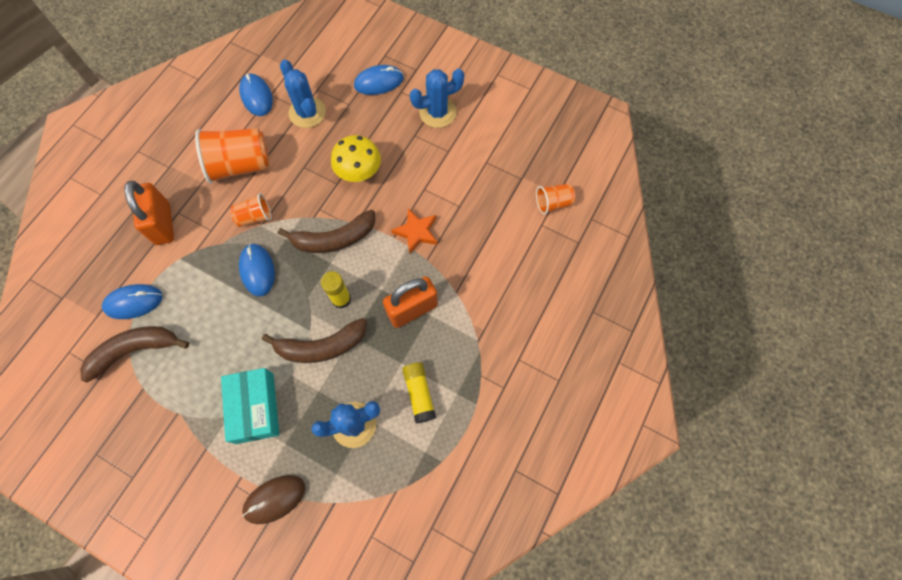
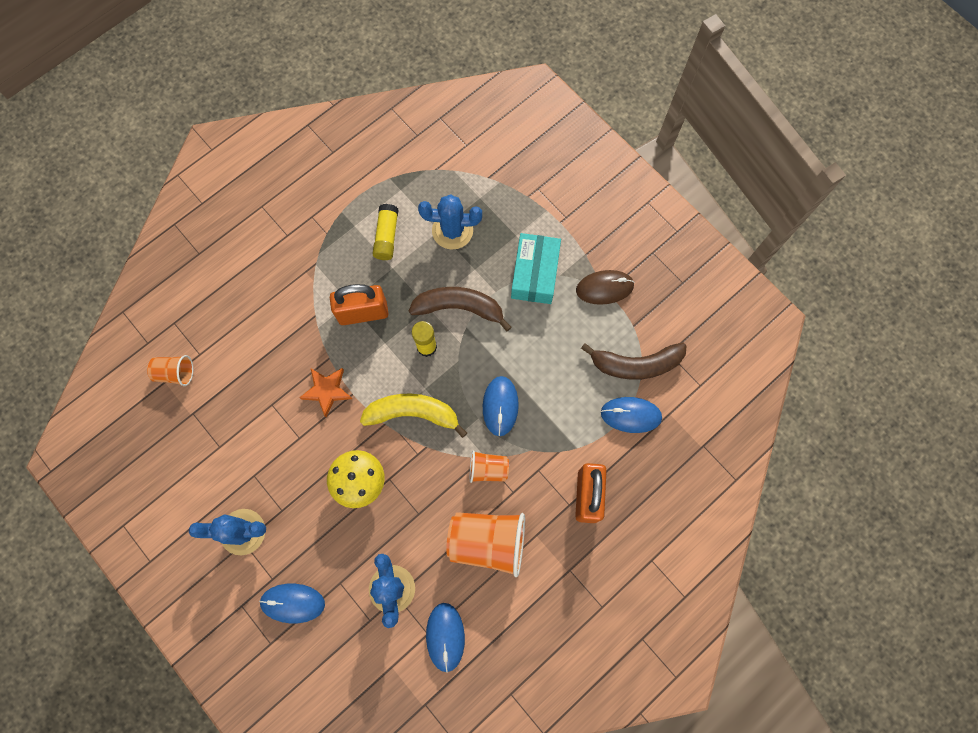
camera: 160 degrees left, 5 degrees up
(274, 499) = (536, 196): brown mouse -> brown mouse (604, 288)
(334, 239) = (413, 413): brown banana -> yellow banana

